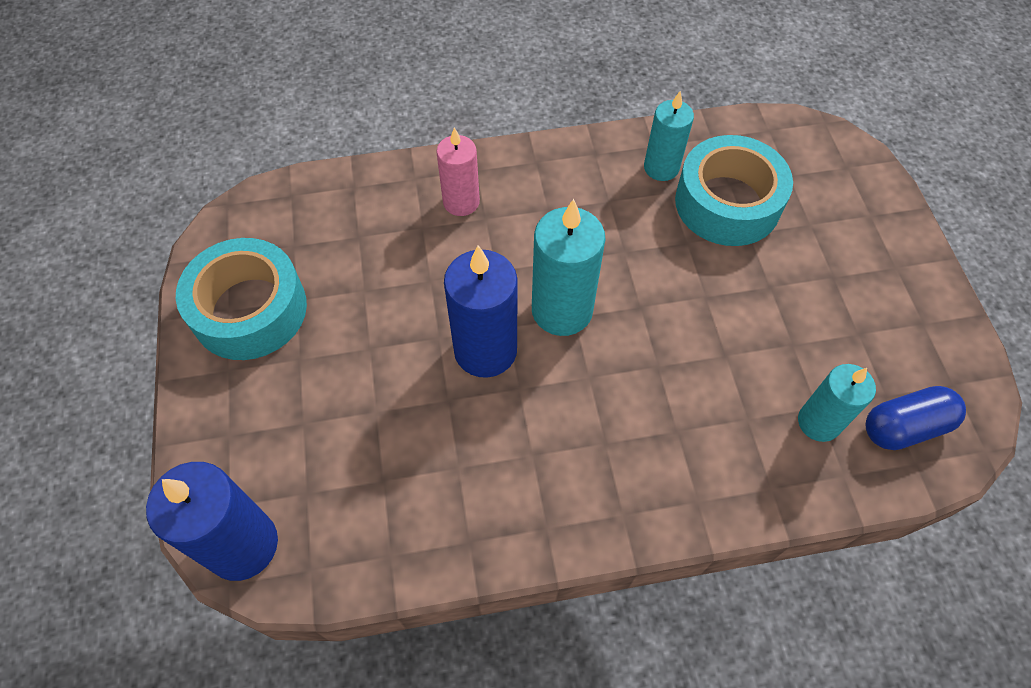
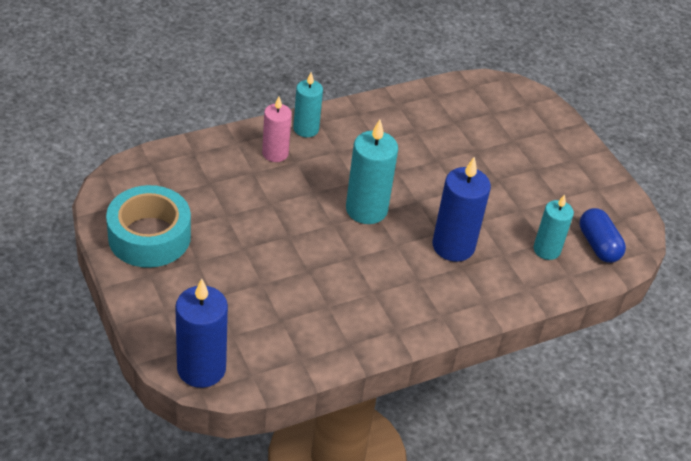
camera: 20 degrees left, 15 degrees down
(485, 350) = (323, 239): blue candle -> blue candle (453, 246)
(661, 168) = (406, 117): turquoise candle -> turquoise candle (306, 129)
(727, 203) = (456, 133): turquoise tape -> none
(904, 427) = (598, 245): blue capsule -> blue capsule turned 75 degrees counterclockwise

